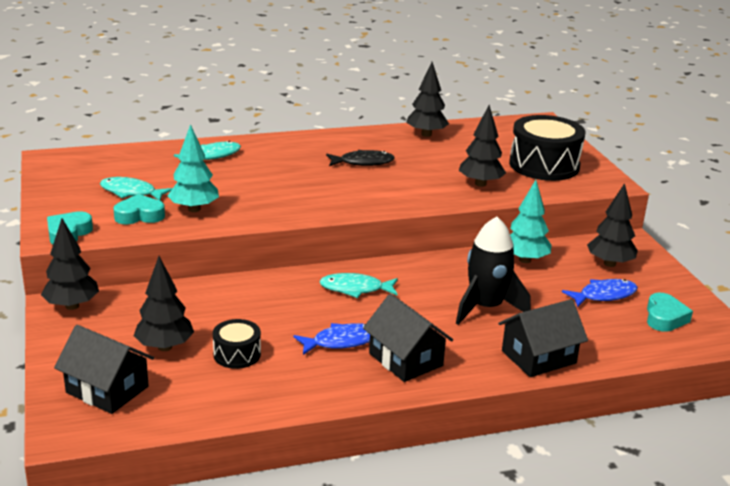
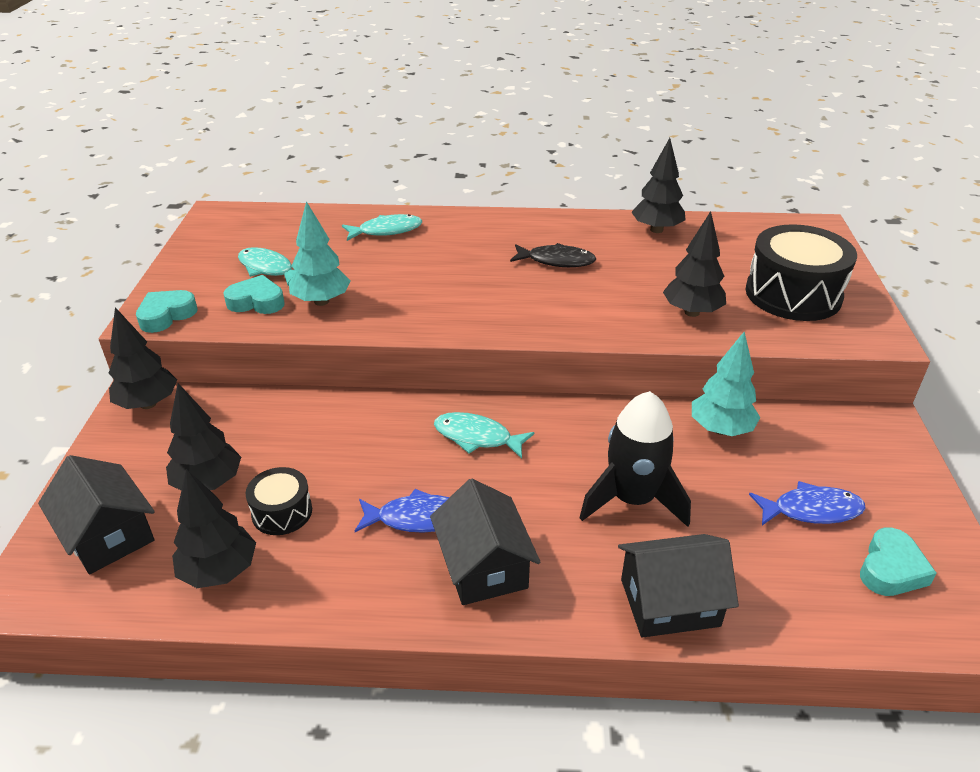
camera: 20 degrees right, 10 degrees up
(609, 263) = (841, 456): black tree -> black tree (220, 571)

